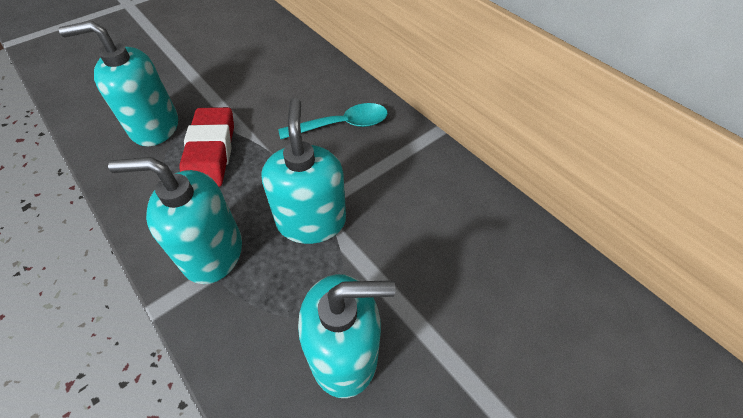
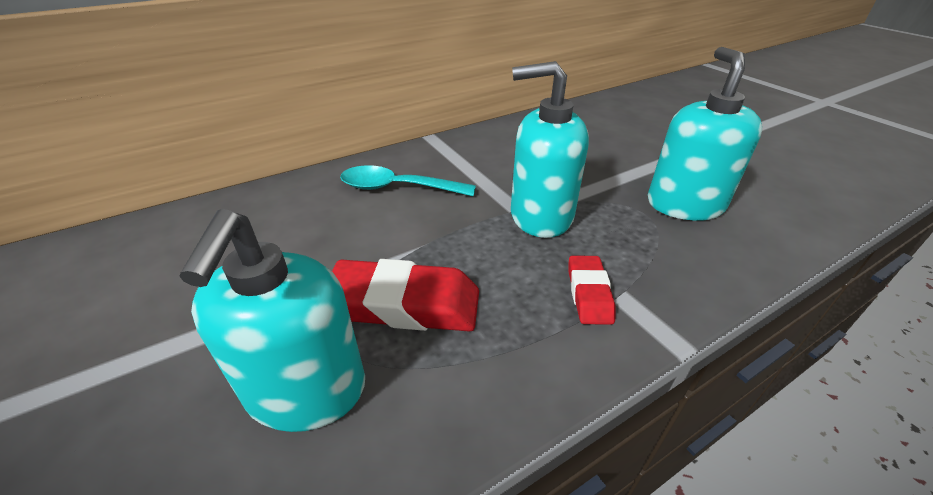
camera: 80 degrees left, 15 degrees down
(212, 253) = (589, 293): turquoise soap dispenser -> red eraser
(342, 125) = (398, 188): turquoise spoon -> turquoise spoon turned 75 degrees counterclockwise

